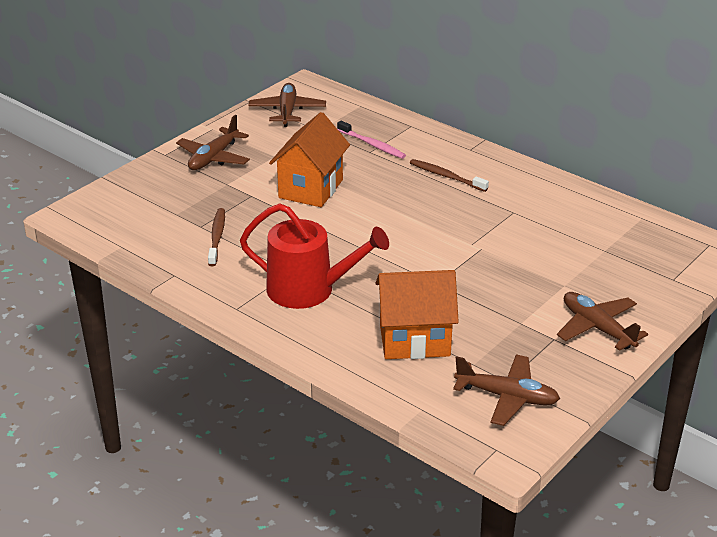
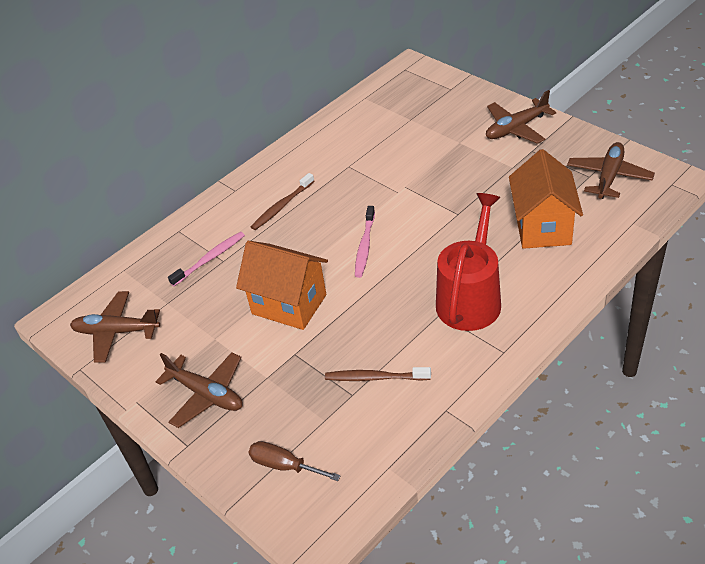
camera: 80 degrees left, 10 degrees up
(135, 198) = (284, 466): none -> brown screwdriver
(387, 226) = (365, 246): none -> pink toothbrush

